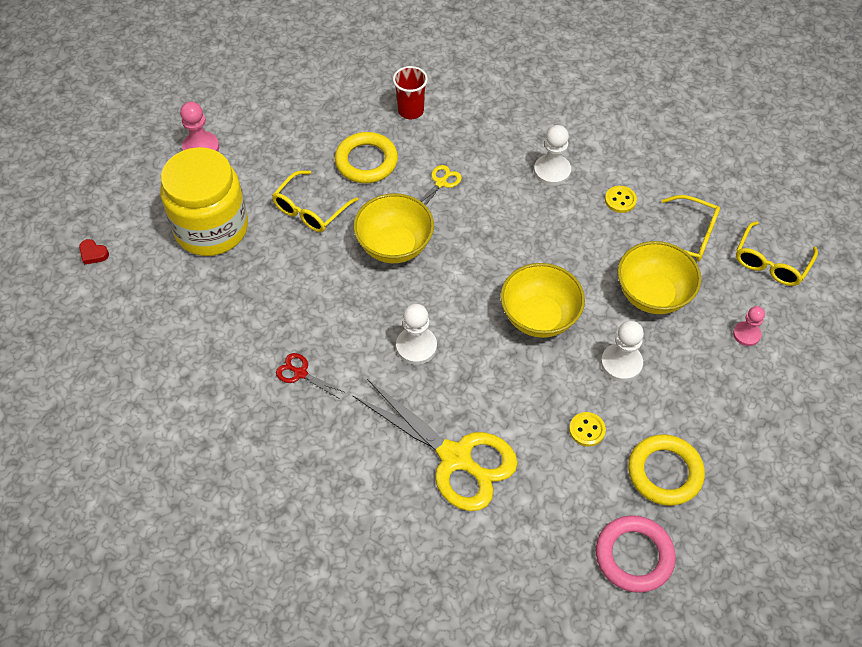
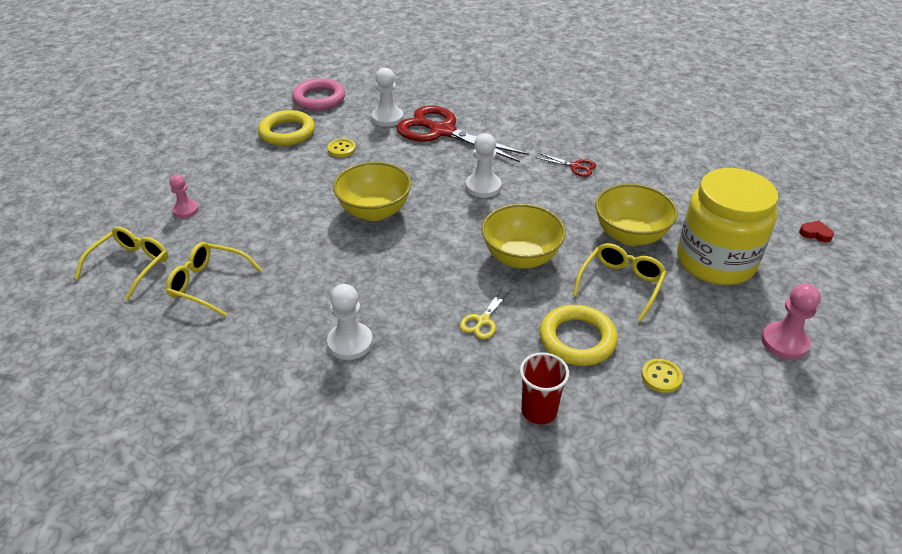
camera: 175 degrees right, 15 degrees down
(455, 458) = (442, 131): yellow scissors -> red scissors
(620, 200) = (274, 315): yellow button -> yellow button (661, 377)
(621, 363) = (305, 186): white pawn -> white pawn (387, 118)
(652, 295) = (263, 233): yellow bowl -> yellow bowl (630, 235)

